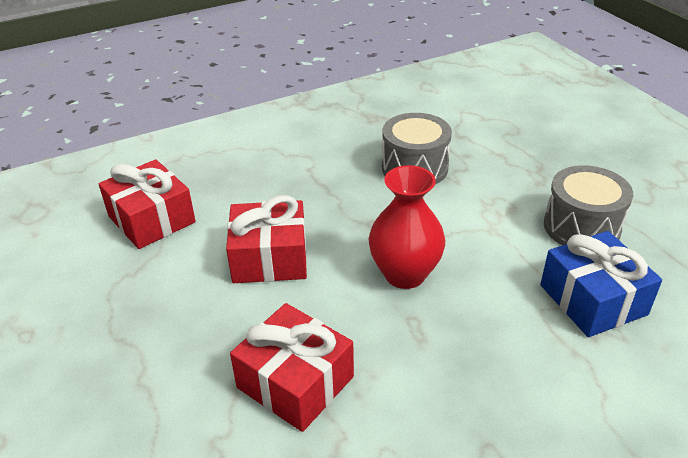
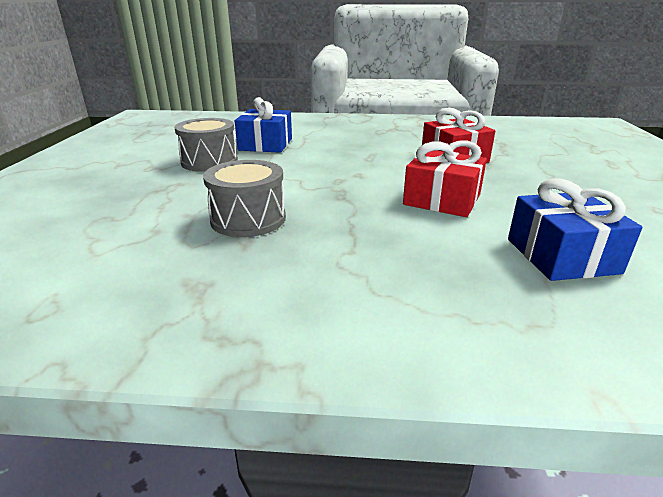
camera: 150 degrees left, 10 degrees down
(152, 219) = (561, 256): red gift -> blue gift
(405, 274) = (350, 172): red vase -> none

